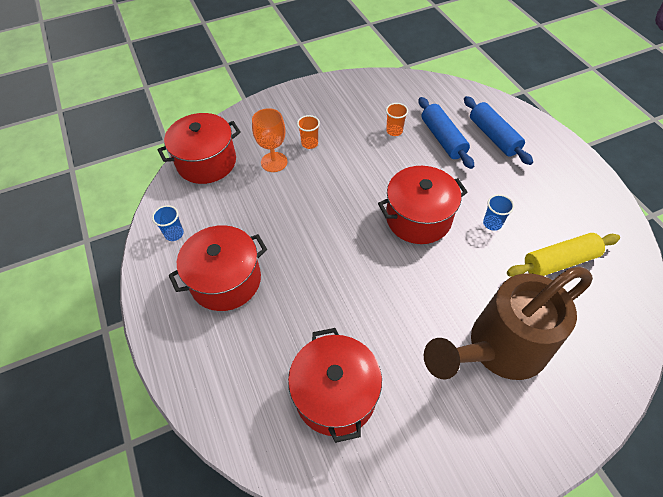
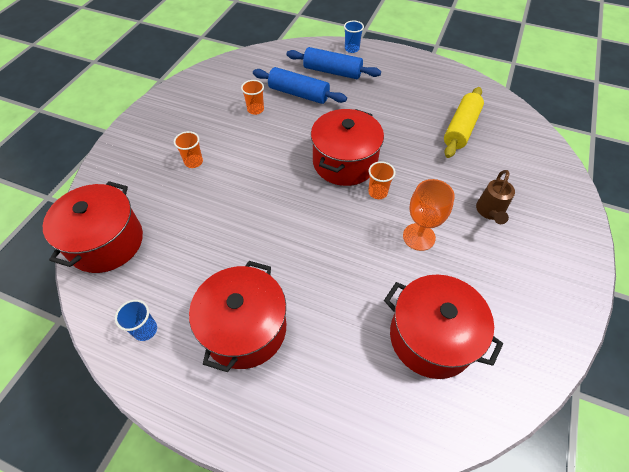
camera: 45 degrees left, 0 degrees up
(274, 162) = (177, 198): orange goblet -> orange goblet (419, 237)
(418, 260) = (377, 192): none -> orange cup
(492, 223) = (396, 132): blue cup -> blue cup (352, 49)
(498, 349) = (490, 212): brown watering can -> brown watering can, size x0.42

